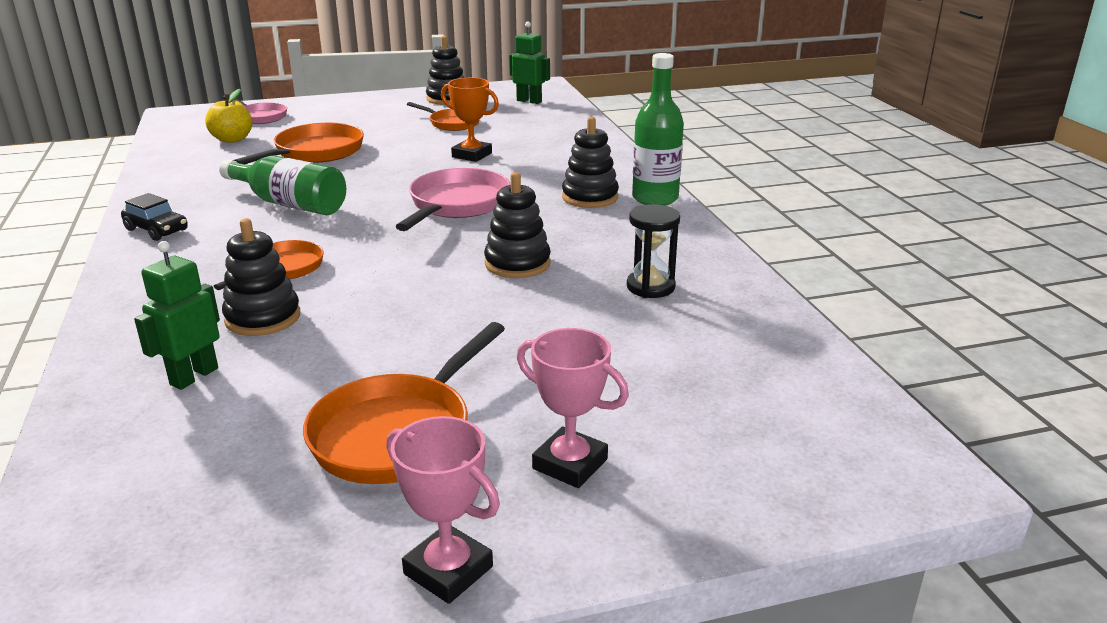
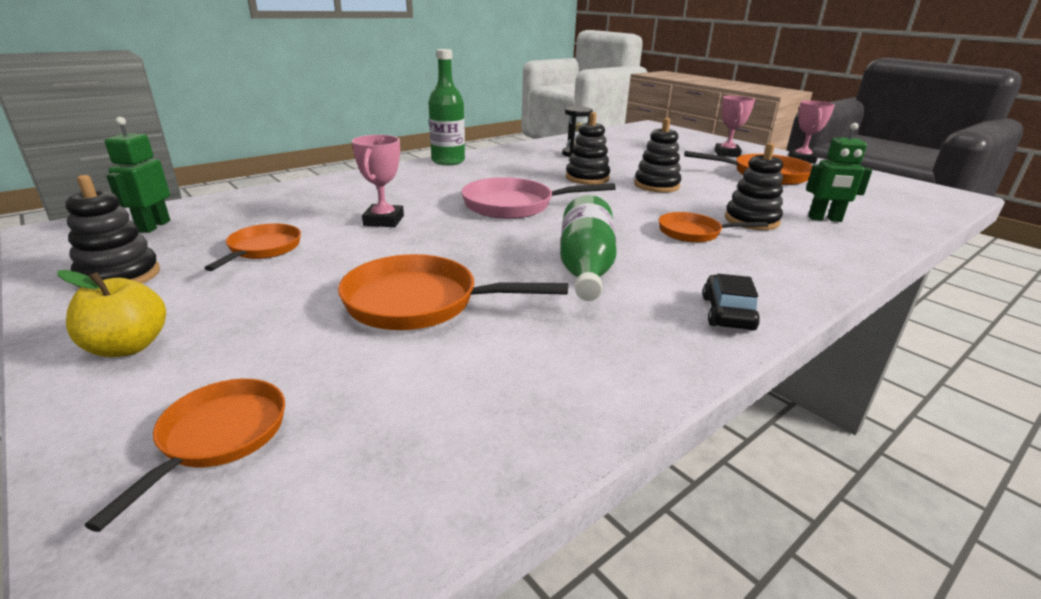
camera: 115 degrees left, 0 degrees up
(232, 139) = (389, 405): yellow apple -> yellow apple (128, 347)
(260, 117) = (219, 437): pink pan -> orange pan
(472, 155) = (384, 220): orange trophy -> pink trophy
(590, 197) = (460, 174): black stacking toy -> black stacking toy (656, 185)

